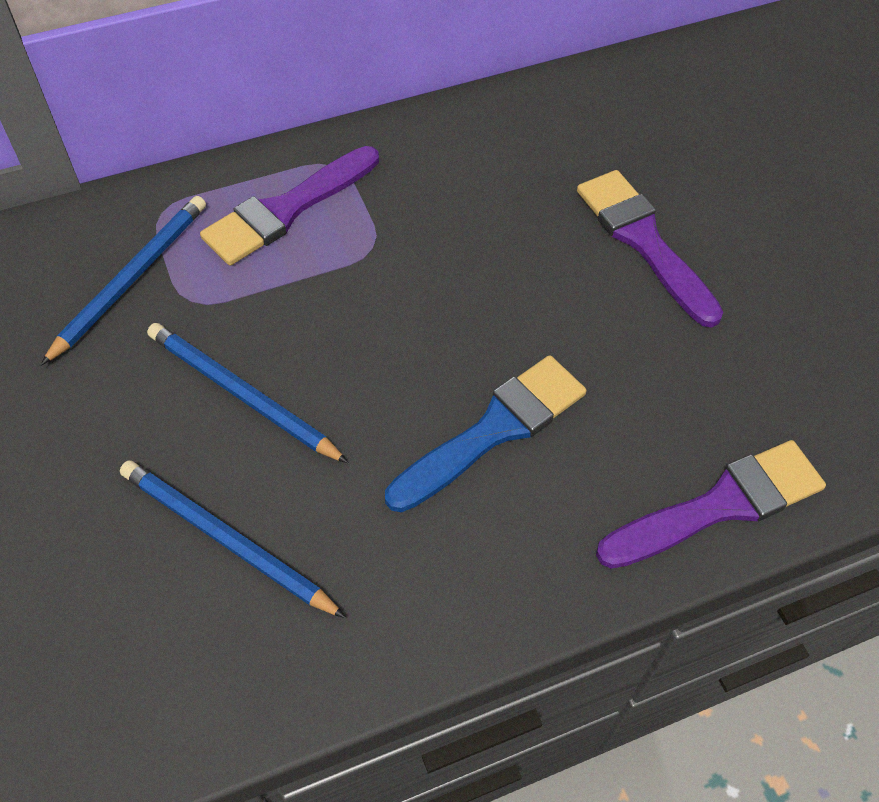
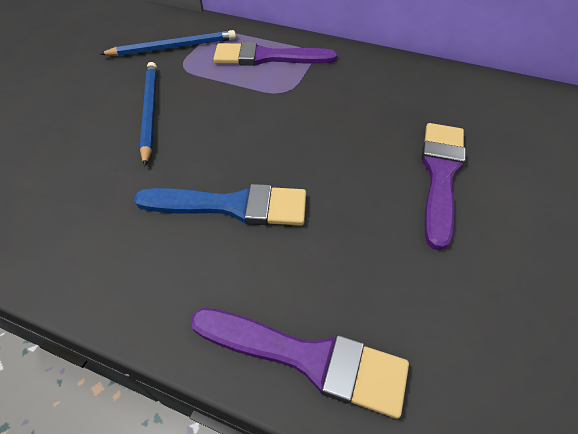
camera: 45 degrees right, 5 degrees down
(226, 539) = (61, 160): blue pencil -> none

